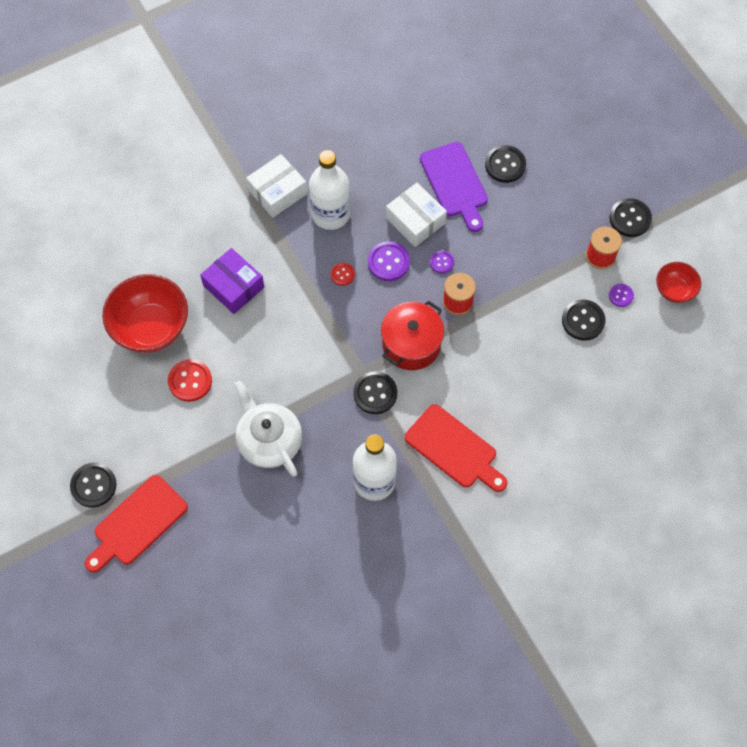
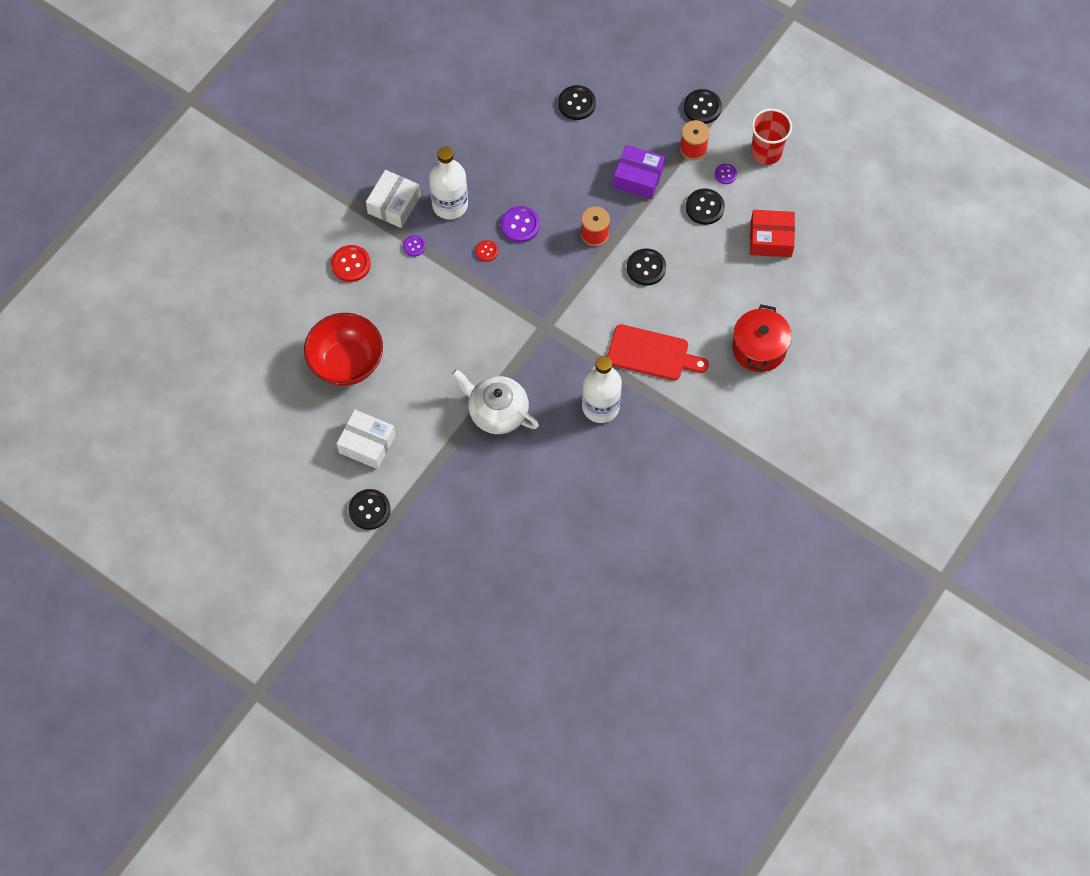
camera: 25 degrees left, 0 degrees up
(137, 523) = (423, 523): red cutting board -> none
(190, 381) = (404, 392): red button -> red button (351, 264)
(233, 286) = (399, 299): purple box -> purple box (638, 178)
(375, 393) = (565, 337): black button -> black button (646, 268)
(411, 344) = (574, 285): red pot -> red pot (759, 348)
(415, 221) = (525, 181): white box -> white box (367, 444)
(441, 262) = (565, 207): purple button -> purple button (414, 246)
(455, 183) = (542, 136): purple cutting board -> none
(636, 381) = (770, 239): none -> red box
(674, 290) = (766, 152): red bowl -> red cup

